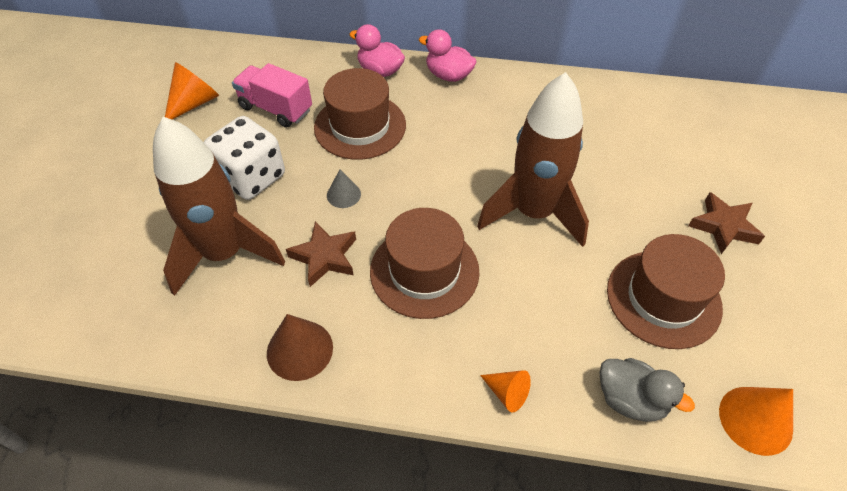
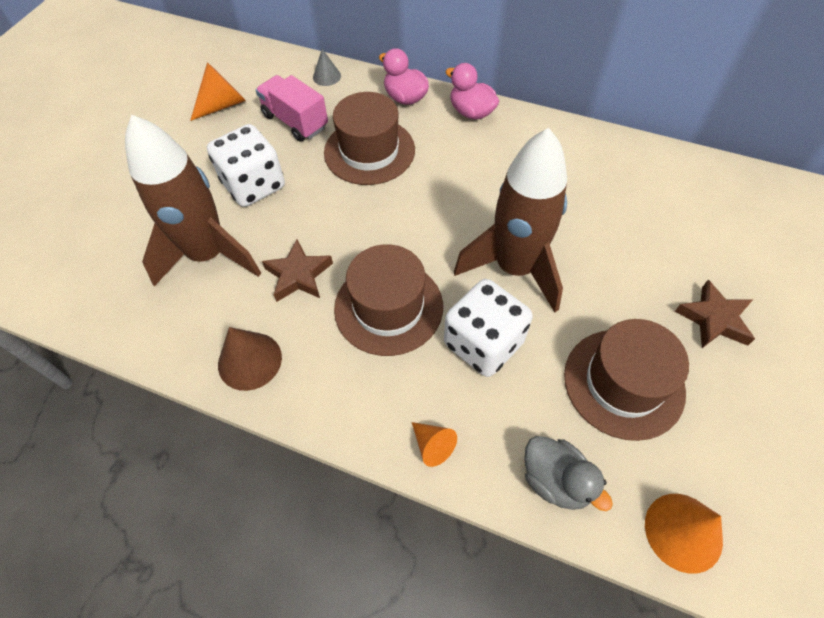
camera: 15 degrees right, 5 degrees up
(343, 194) = (334, 217): grey cone -> grey cone (326, 76)
(525, 288) = (483, 343): none -> white dice

